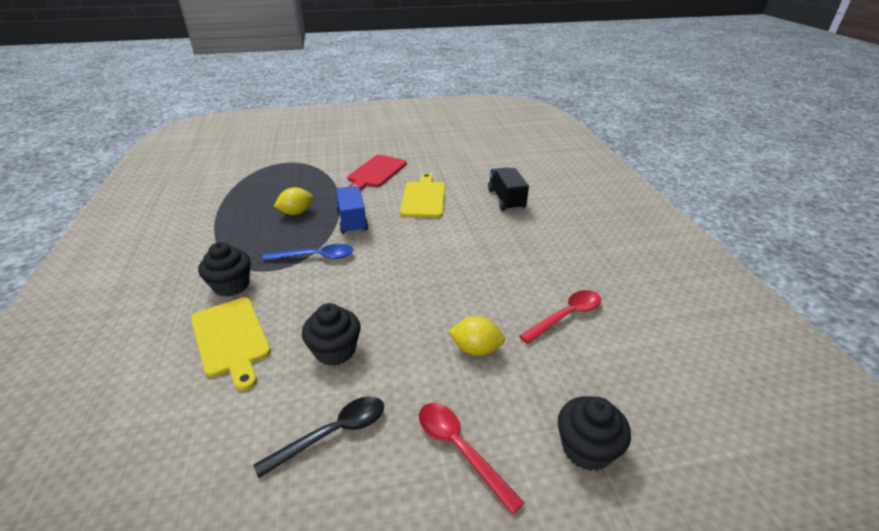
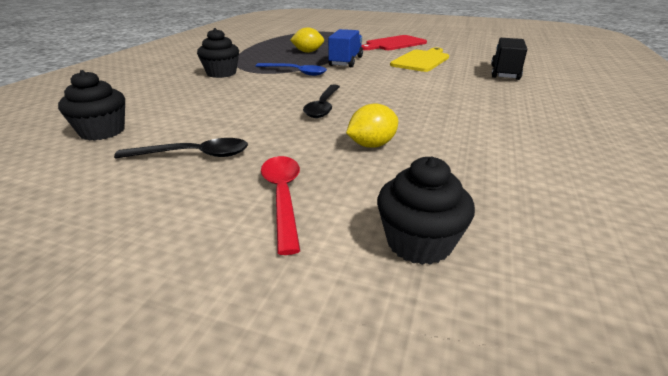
camera: 30 degrees right, 5 degrees down
(231, 339) = (189, 94): yellow cutting board -> none
(335, 350) = (251, 116): black cupcake -> black cupcake (102, 131)
(391, 307) = (323, 106): none -> black spoon
(476, 349) = (372, 145): yellow lemon -> yellow lemon turned 75 degrees counterclockwise
(566, 316) = (496, 149): red spoon -> none

